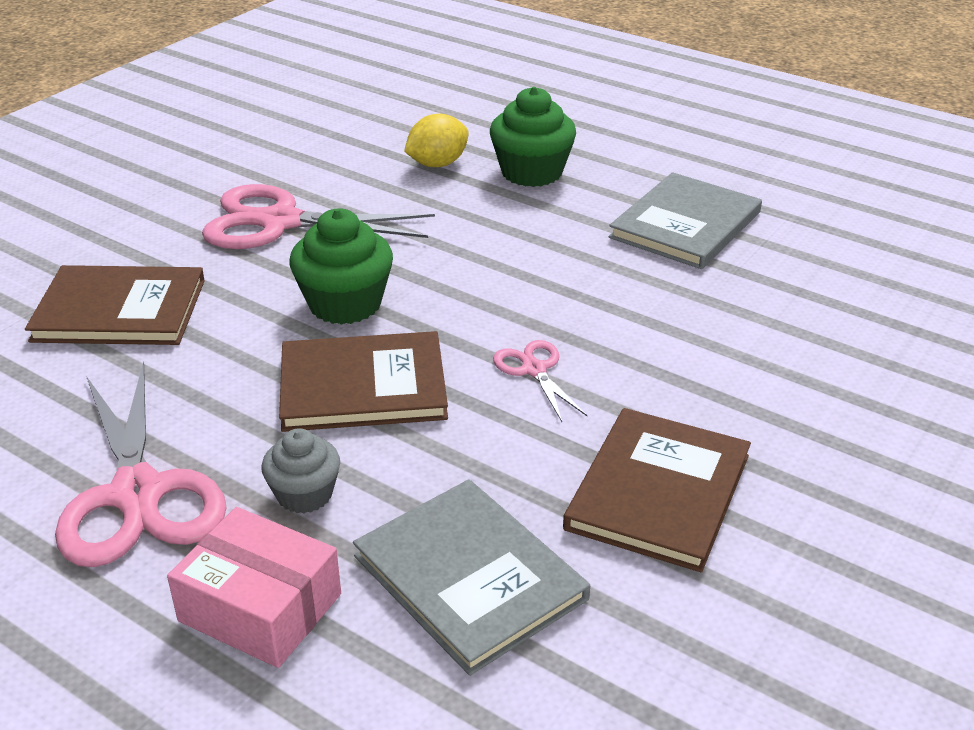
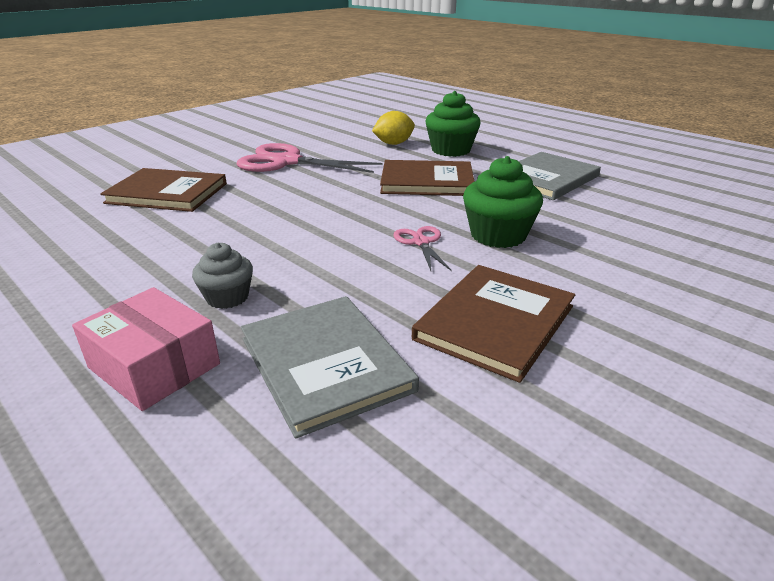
camera: 10 degrees right, 5 degrees down
(137, 494) = (114, 286): pink scissors -> none
(345, 304) = (307, 200): green cupcake -> green cupcake (498, 235)
(363, 386) = (299, 241): brown book -> brown book (427, 181)

